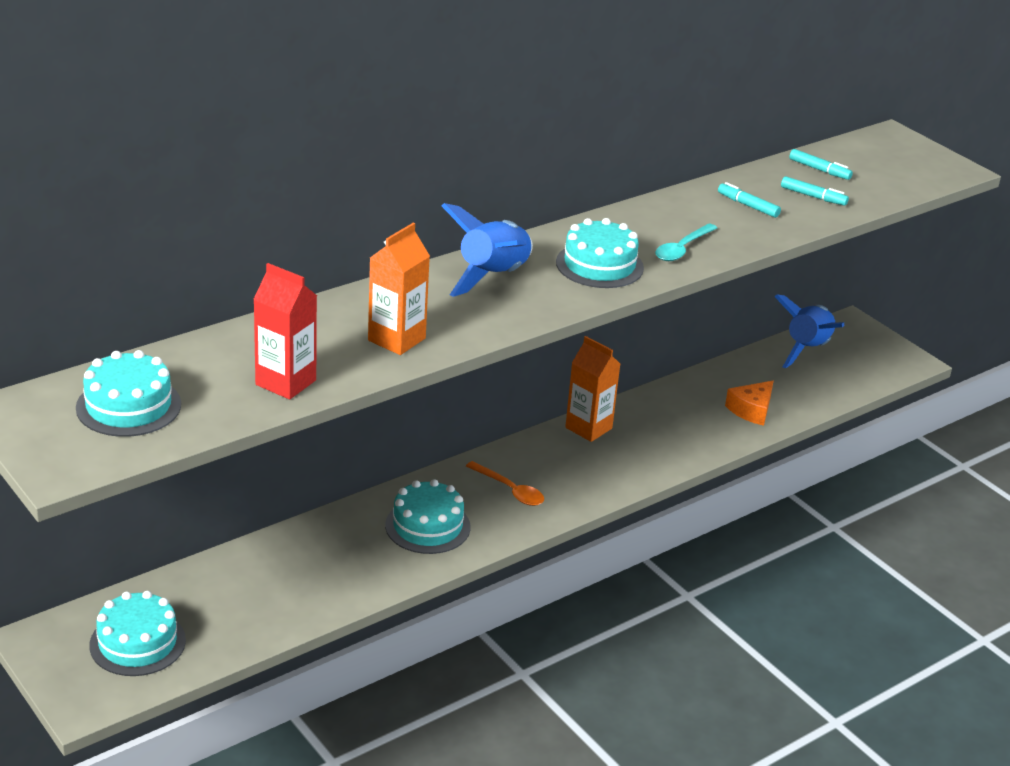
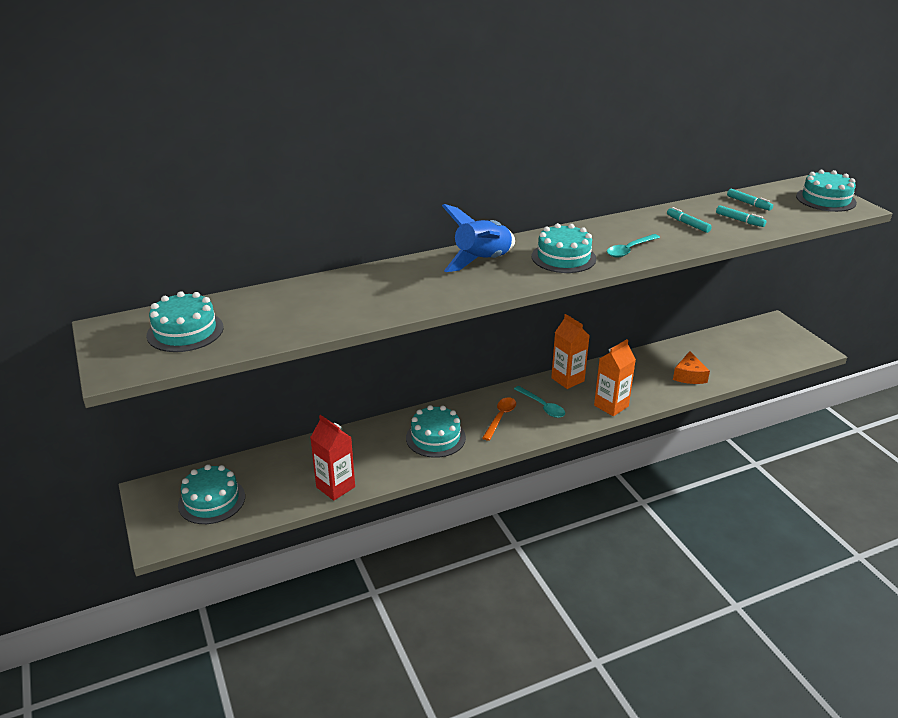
camera: 15 degrees right, 0 degrees up
(285, 382) = (302, 323): red carton -> red carton (335, 487)
(396, 339) = (395, 298): orange carton -> orange carton (611, 406)
(510, 490) = (500, 417): orange spoon -> orange spoon turned 120 degrees counterclockwise
(563, 469) = (542, 406): none -> turquoise spoon
(751, 410) = (689, 376): orange cheese -> orange cheese turned 45 degrees counterclockwise
(807, 349) = (738, 337): blue rocket -> none
(916, 159) = (826, 199): none -> turquoise cake

